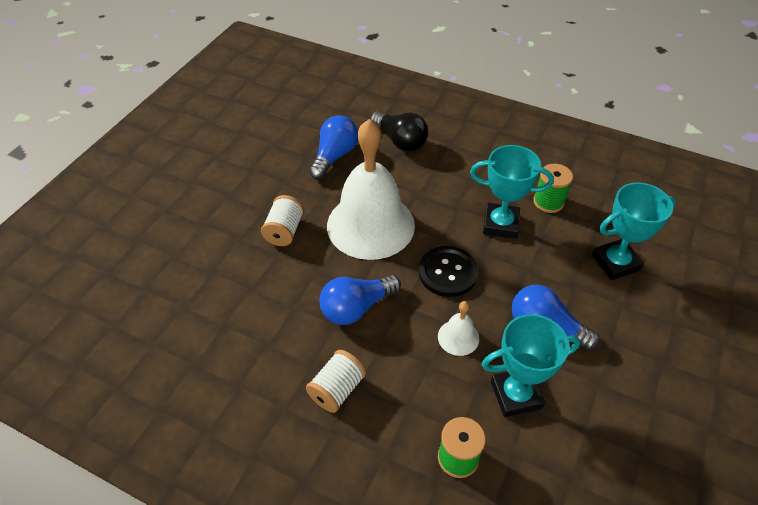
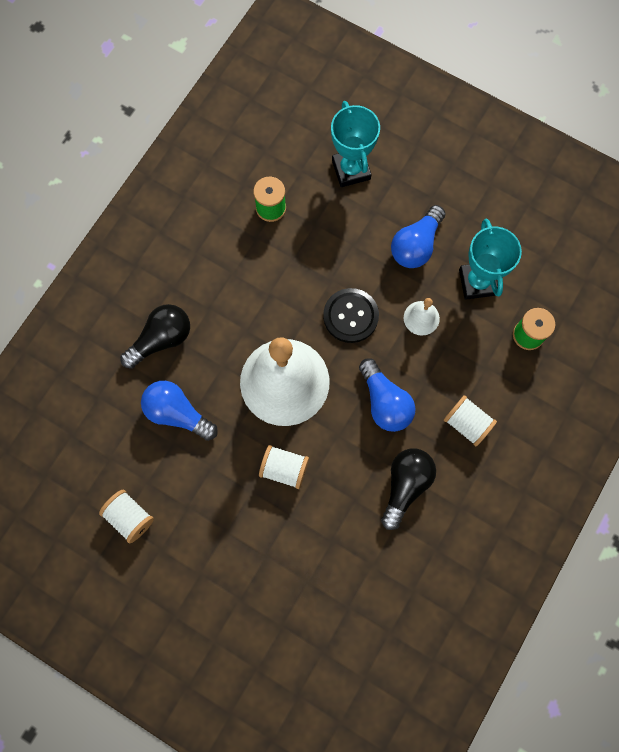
camera: 85 degrees left, 25 degrees up
(244, 137) = (130, 517): none -> white spool
(265, 331) = (405, 485): none -> black light bulb
(500, 224) = (295, 258): turquoise trophy -> none

